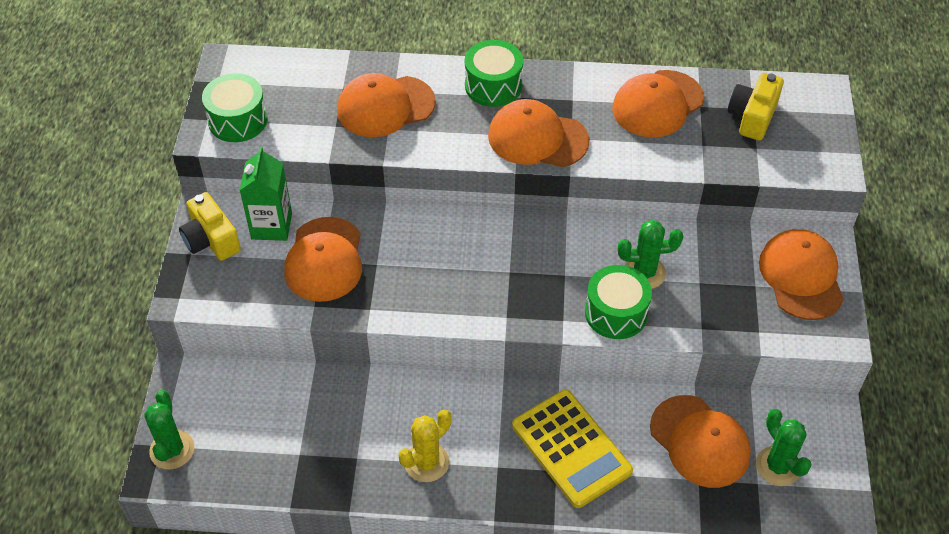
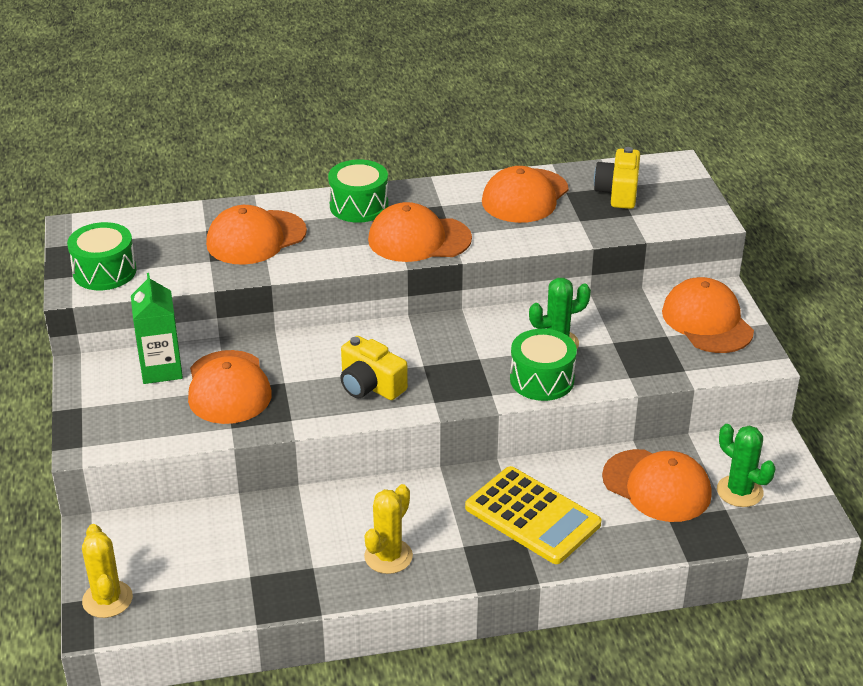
camera: 15 degrees left, 15 degrees down
(172, 450) = (107, 599): green cactus -> yellow cactus
(211, 240) = (99, 392): yellow camera -> yellow camera (370, 385)

